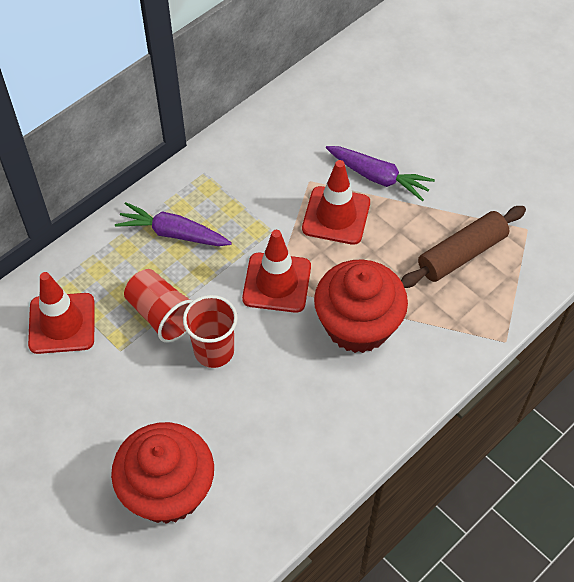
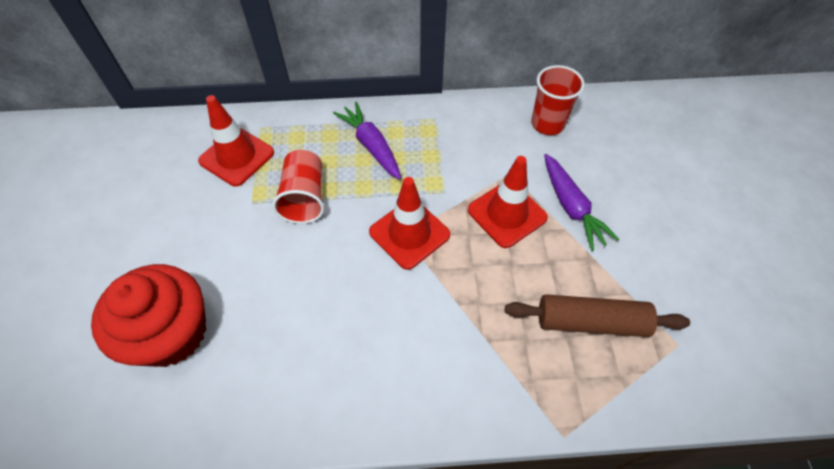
camera: 40 degrees right, 0 degrees up
(214, 351) = (312, 251): red cup -> red cup (547, 124)
(358, 325) = (441, 315): red cupcake -> none

